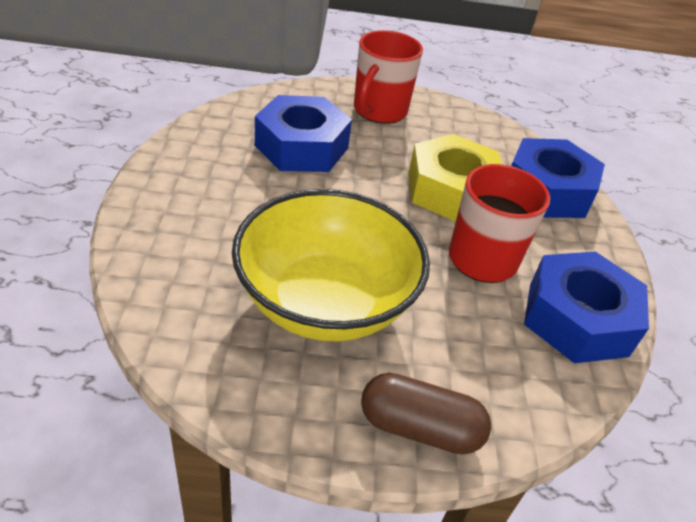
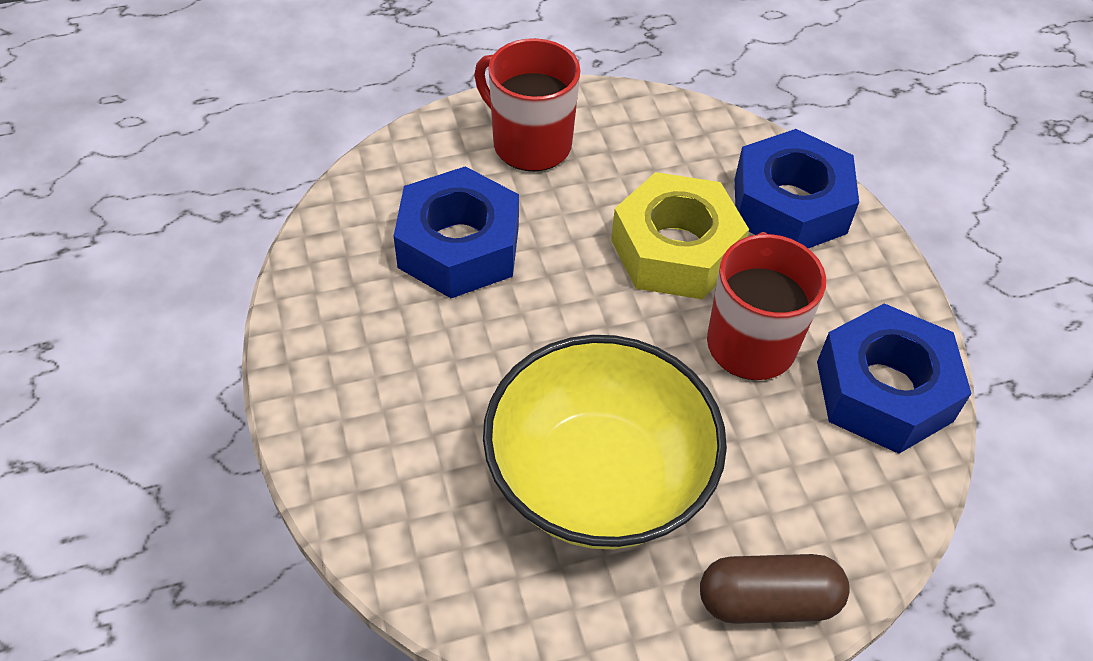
camera: 15 degrees left, 10 degrees up
(379, 111) = (529, 143): red mug -> red mug turned 120 degrees clockwise

